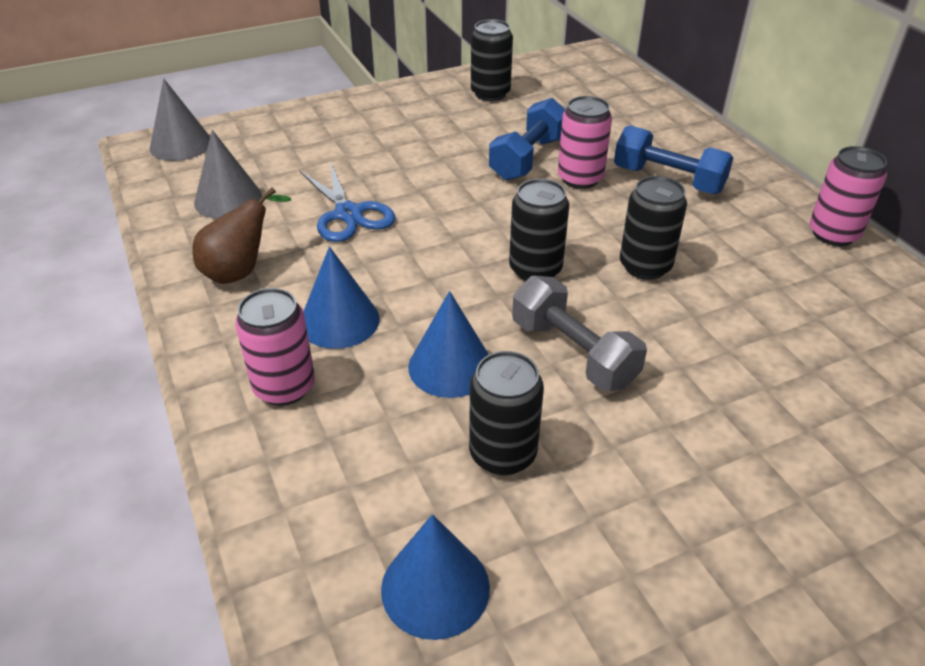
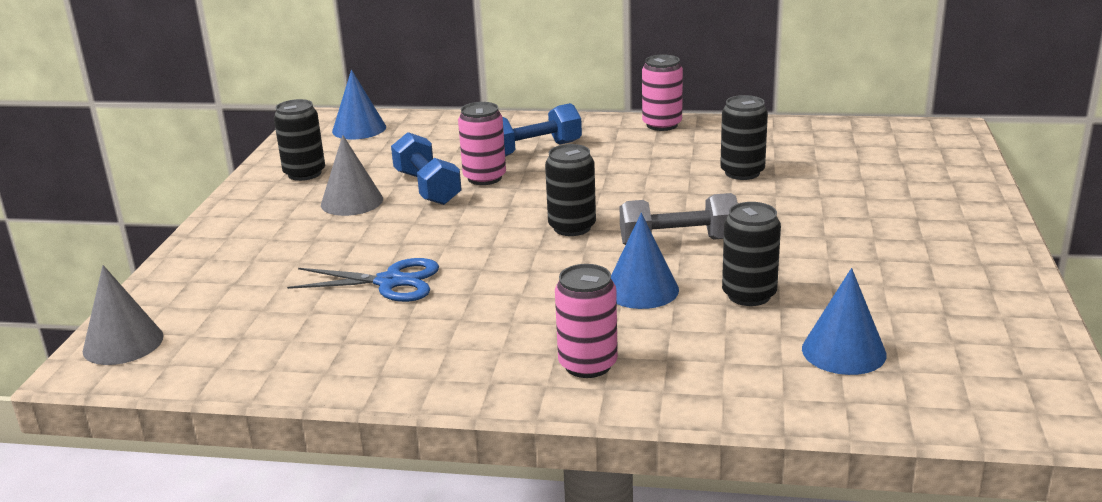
camera: 55 degrees left, 15 degrees down
(228, 199) = (274, 336): grey cone -> grey cone (352, 202)
(240, 271) = (403, 353): brown pear -> none
(339, 321) = (534, 321): blue cone -> blue cone (359, 129)
(645, 266) = (618, 190): black can -> black can (742, 172)

